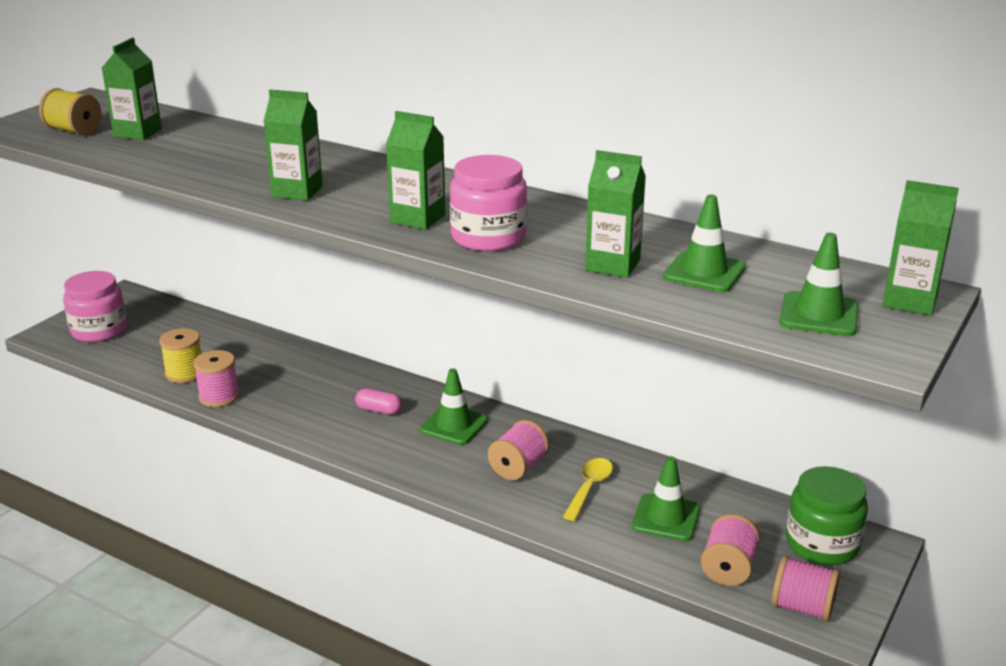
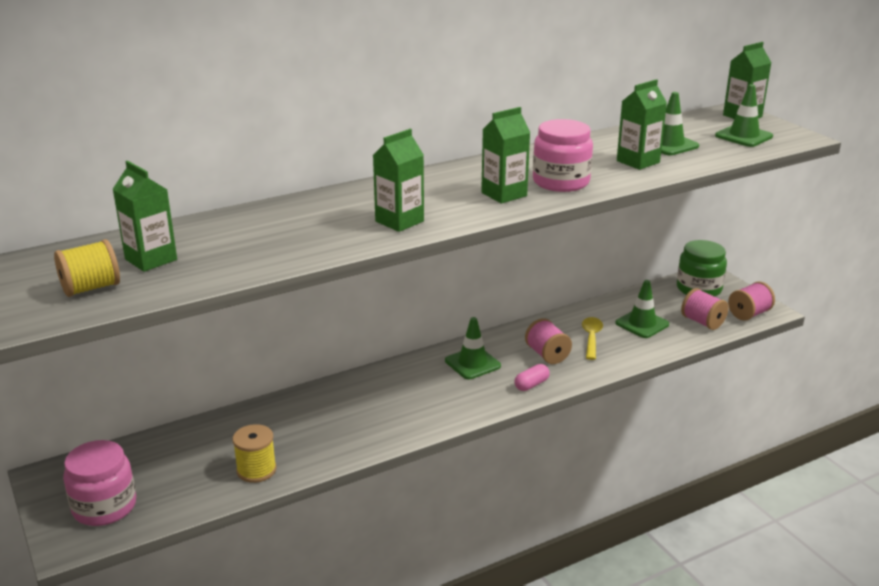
camera: 60 degrees left, 0 degrees up
(219, 397) = (319, 460): pink spool -> none
(379, 410) = (420, 388): pink capsule -> pink capsule (531, 384)
(589, 488) = (591, 338): yellow spoon -> yellow spoon turned 45 degrees clockwise

